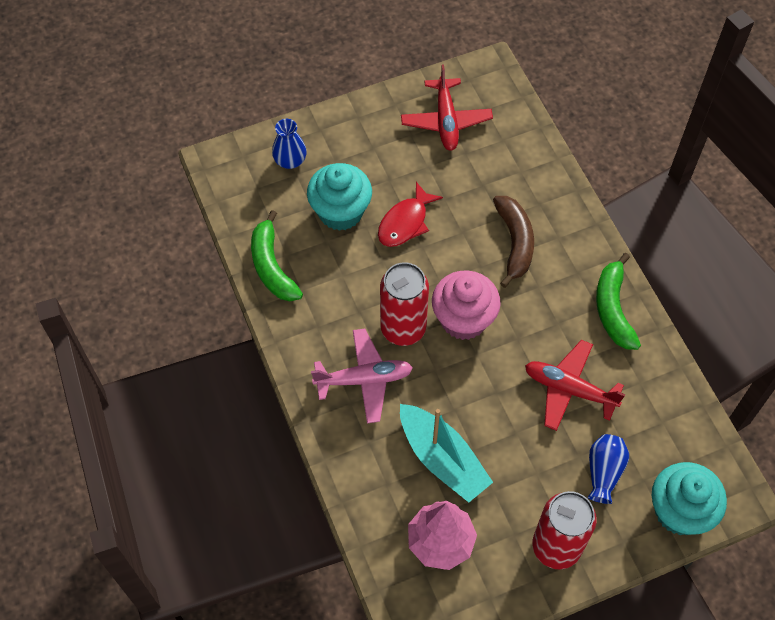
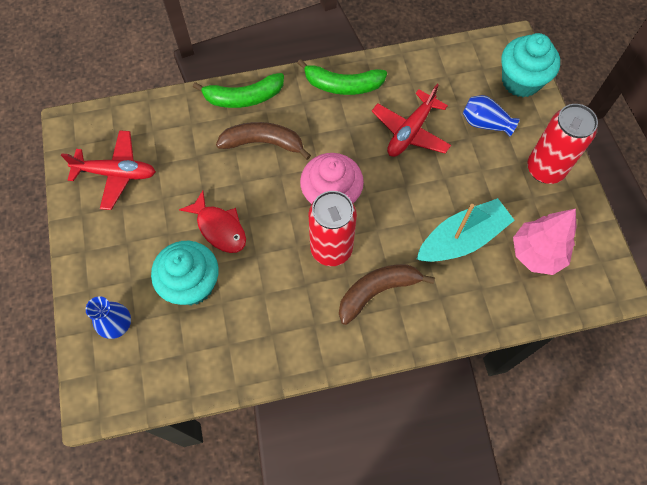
camera: 80 degrees left, 5 degrees up
(272, 266) = (238, 360): green banana -> green banana (243, 98)
(364, 379) = (377, 291): pink plane -> brown banana

